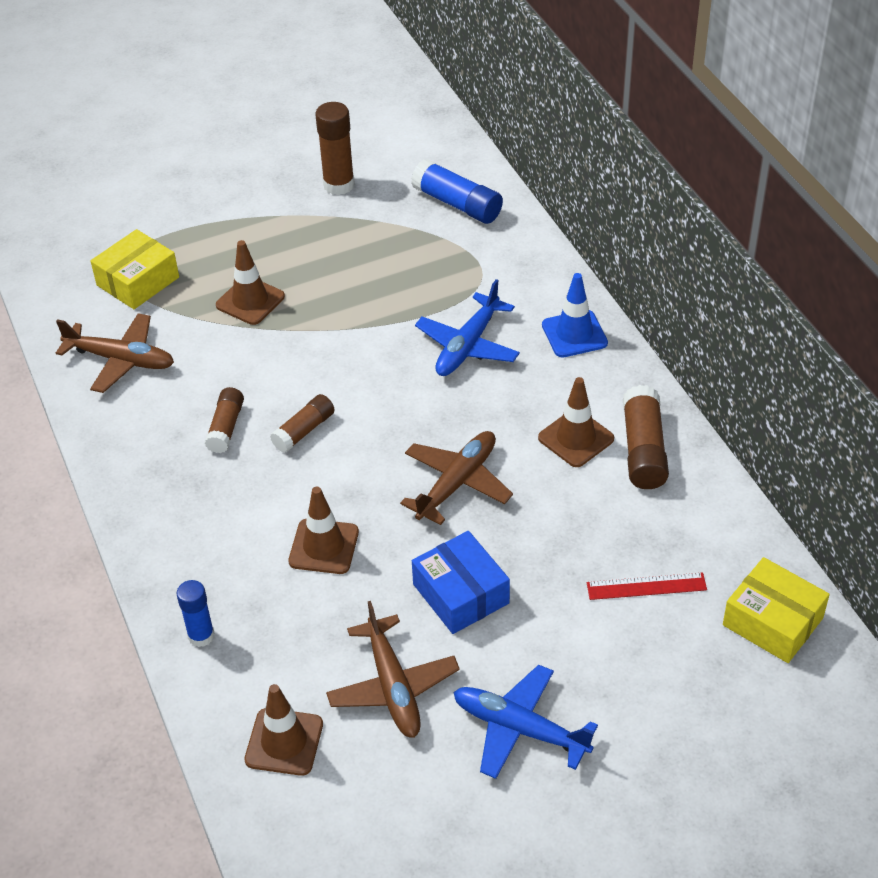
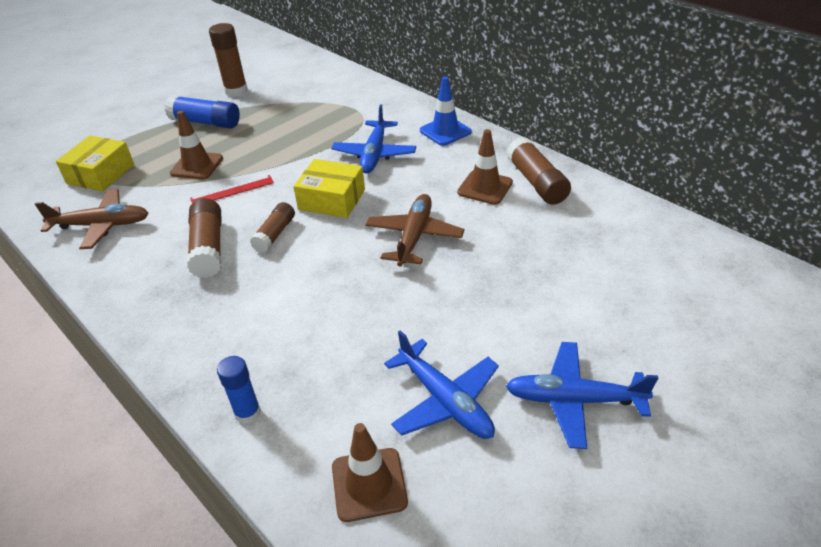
camera: 20 degrees left, 5 degrees down
(226, 427) = (208, 248): brown glue stick -> brown glue stick, size x1.53
(324, 547) = (329, 309): brown traffic cone -> none
(393, 686) = (445, 400): brown plane -> blue plane
(457, 204) = (325, 84): blue glue stick -> blue glue stick (206, 122)
(461, 593) = (461, 310): blue box -> none
(646, 586) = (599, 264): red ruler -> red ruler (232, 190)
(772, 621) = (705, 261): yellow box -> yellow box (332, 199)

